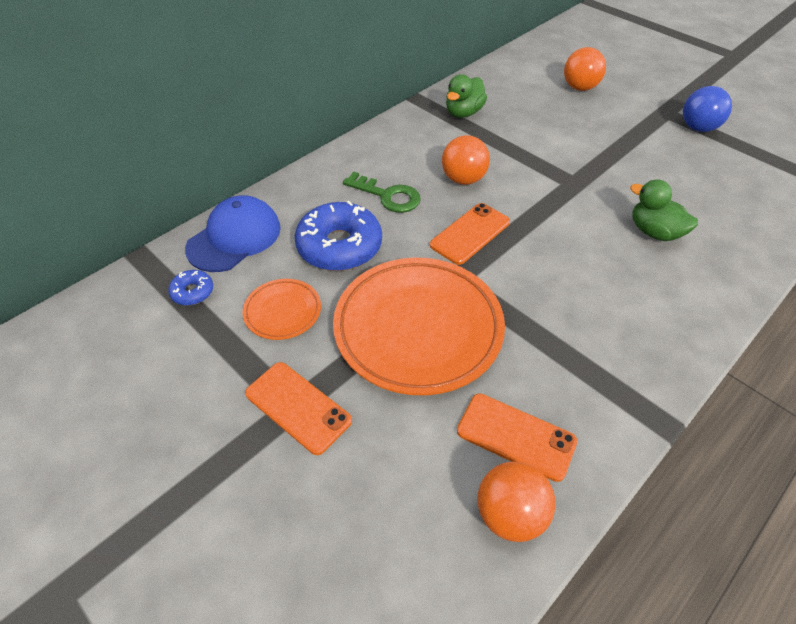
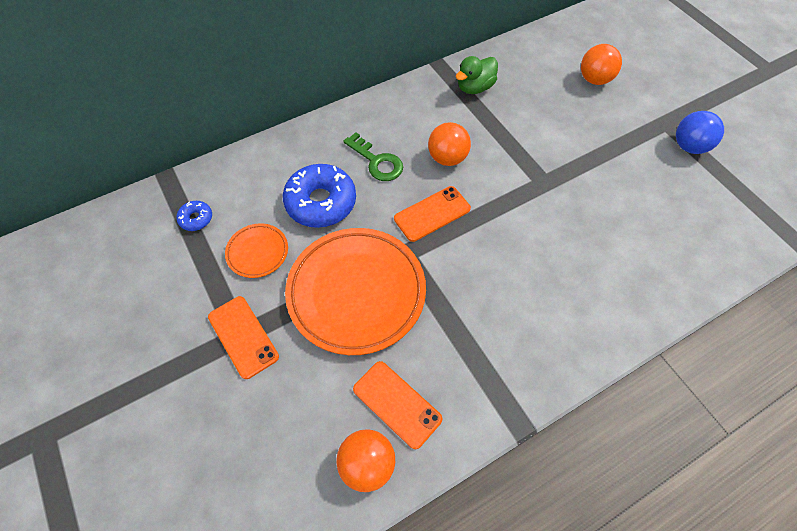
camera: 15 degrees right, 10 degrees up
(234, 238) = (241, 176): blue cap -> none
(654, 232) = (594, 248): green duck -> none

